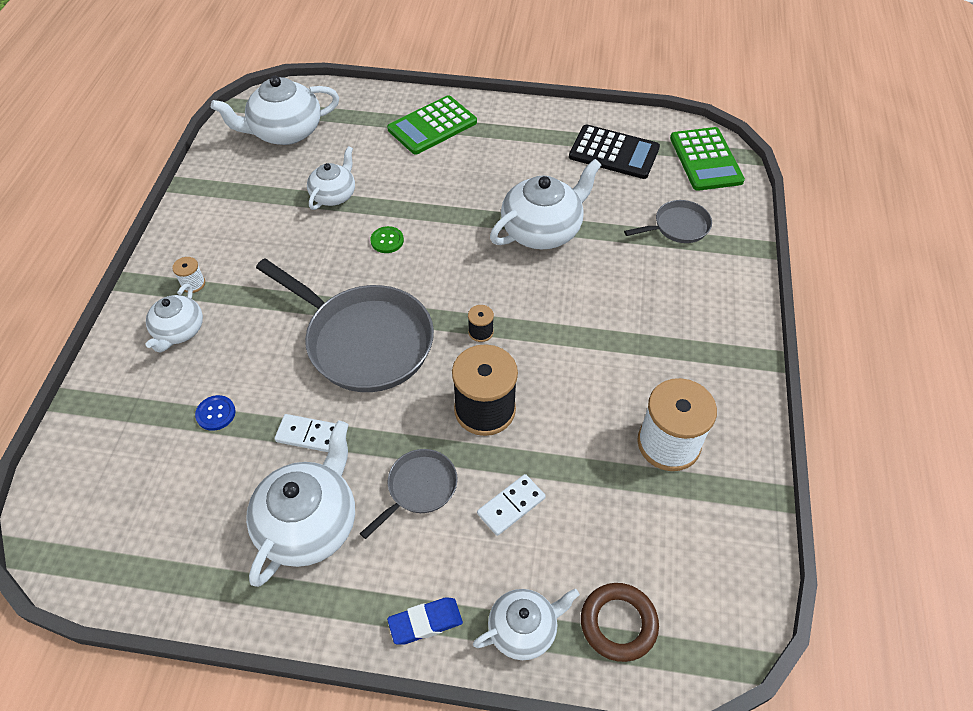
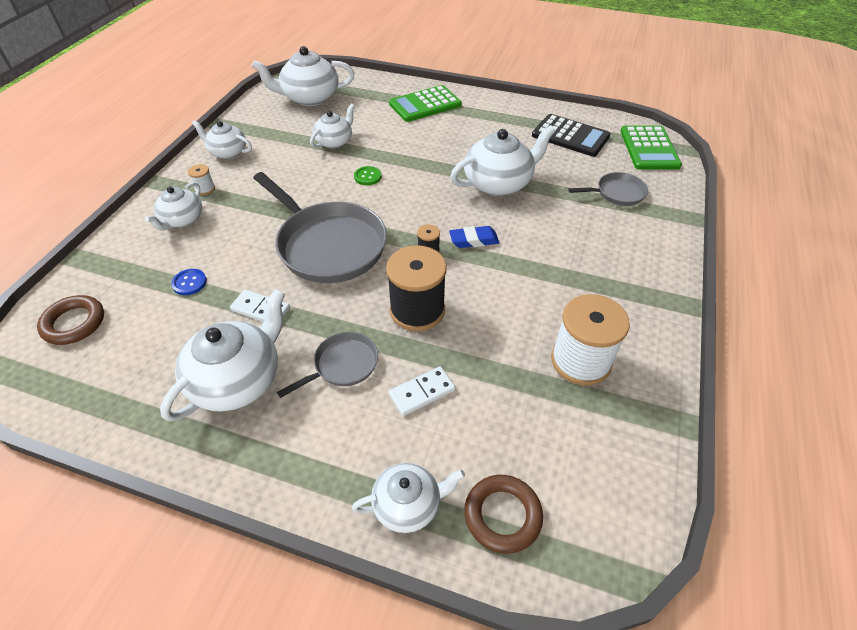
camera: 10 degrees right, 5 degrees down
(97, 485) = (74, 323): none -> brown ring
(205, 227) = (227, 152): none -> white teapot
(425, 622) = (316, 482): blue eraser -> blue eraser (474, 240)

